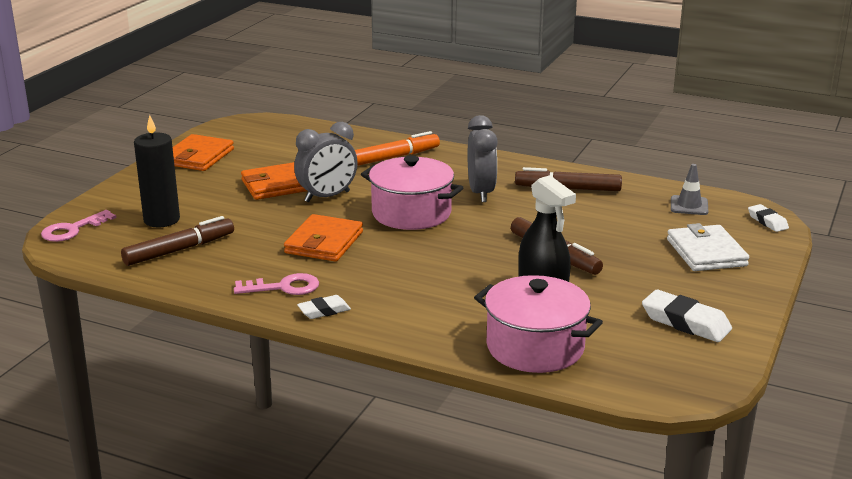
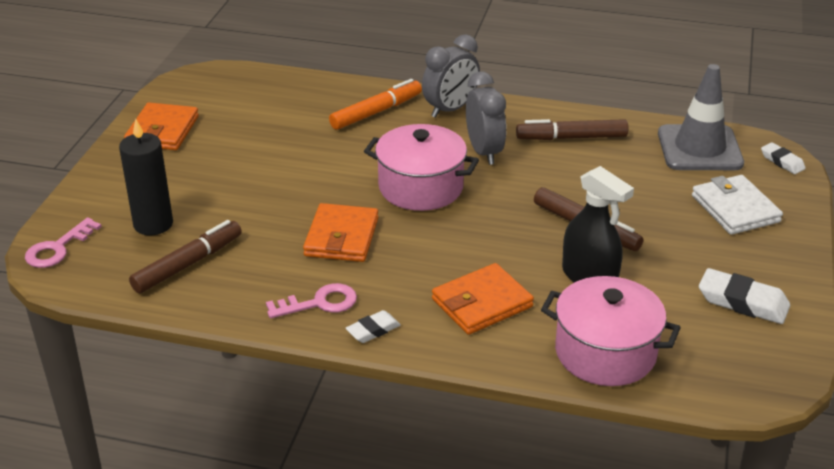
camera: 10 degrees left, 10 degrees up
(278, 185) = (264, 162): orange wallet -> orange wallet (482, 303)
(327, 197) = (323, 173): grey clock -> grey clock (450, 109)
(689, 206) = (699, 148): grey traffic cone -> grey traffic cone, size x2.01

